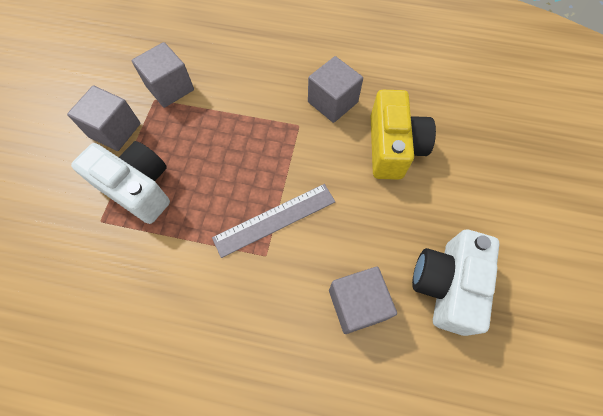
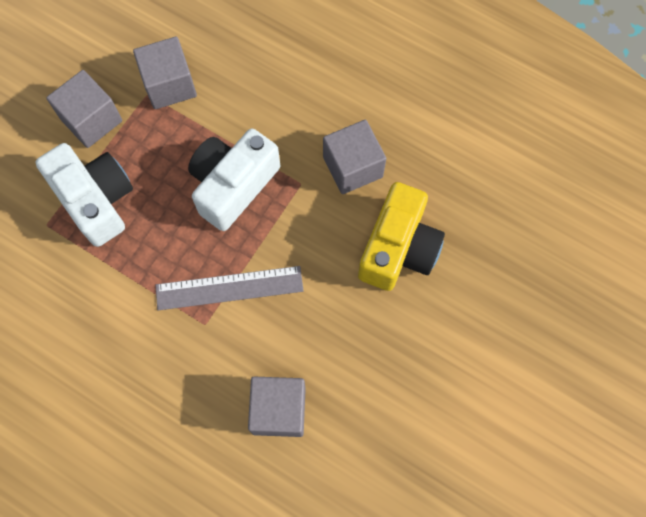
camera: 20 degrees right, 5 degrees up
(446, 285) = (383, 425): white camera -> white camera (233, 185)

